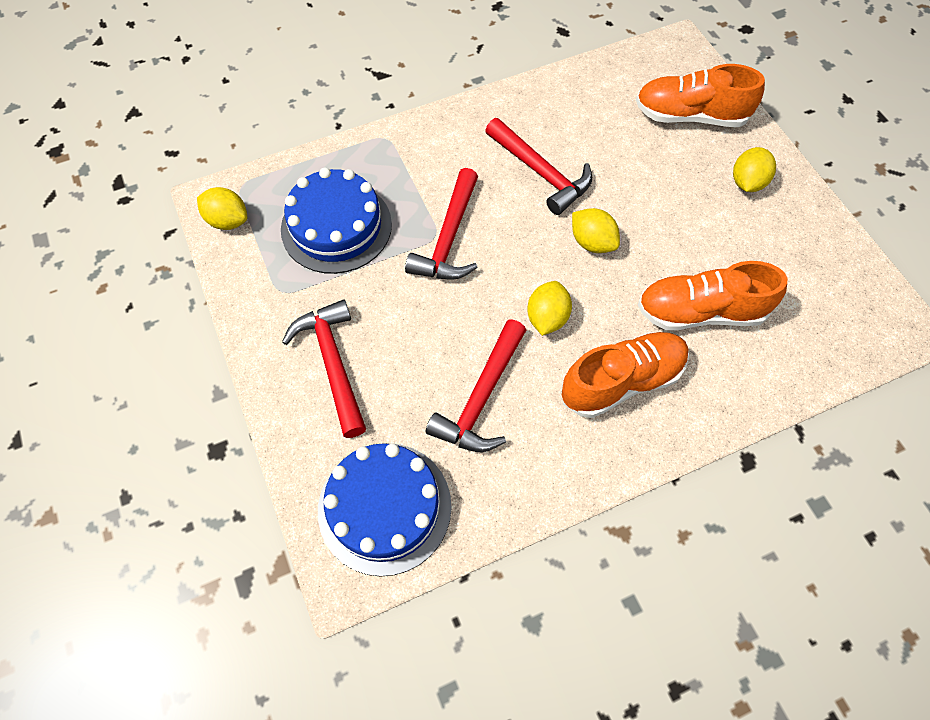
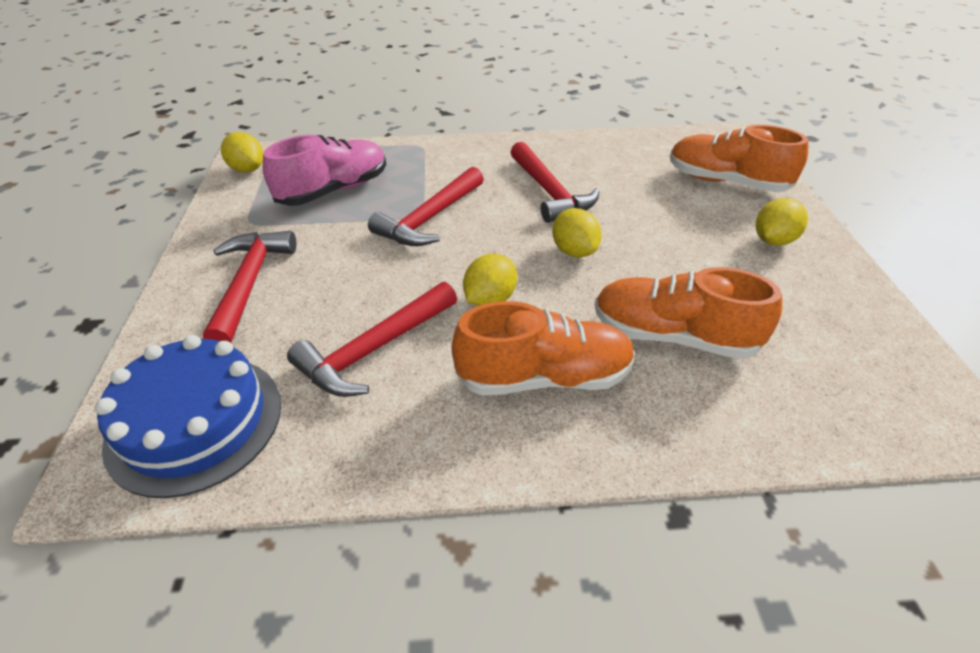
camera: 20 degrees right, 20 degrees down
(336, 226) = (334, 190): blue cake -> pink shoe

